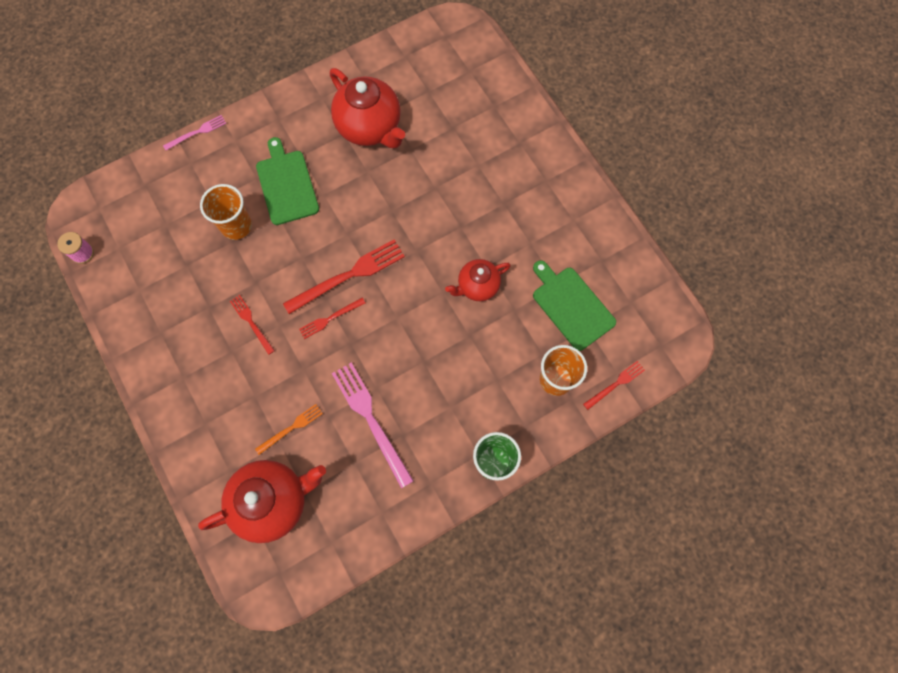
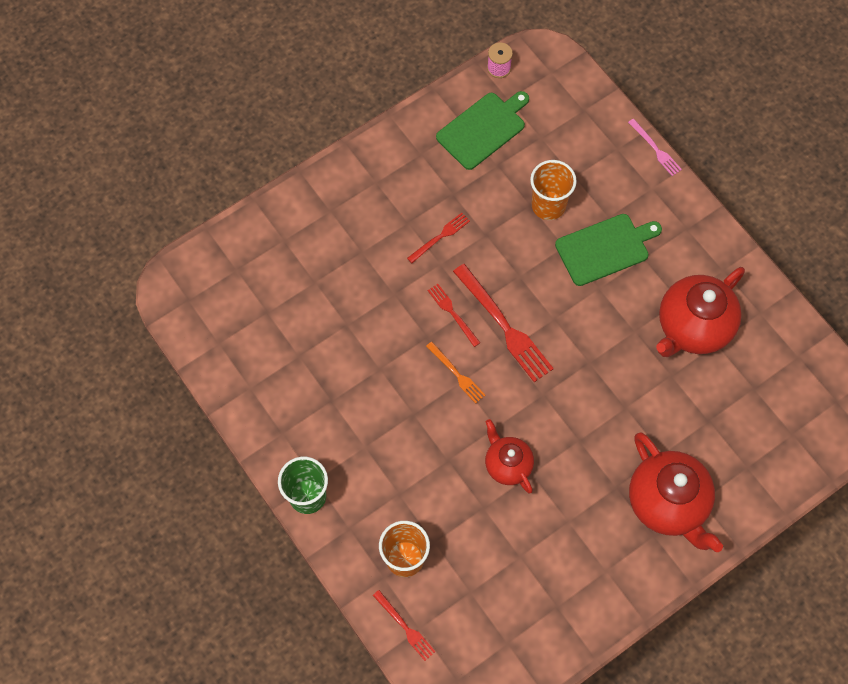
camera: 85 degrees right, 5 degrees down
(273, 501) = (256, 284): red teapot -> red teapot (667, 503)
(291, 428) = (331, 291): orange fork -> orange fork (456, 374)
(371, 420) = (345, 367): pink fork -> none
(571, 306) = (495, 572): green cutting board -> green cutting board (483, 129)

